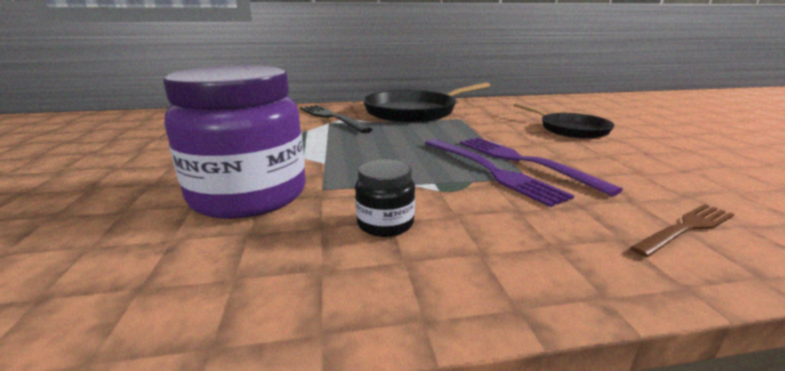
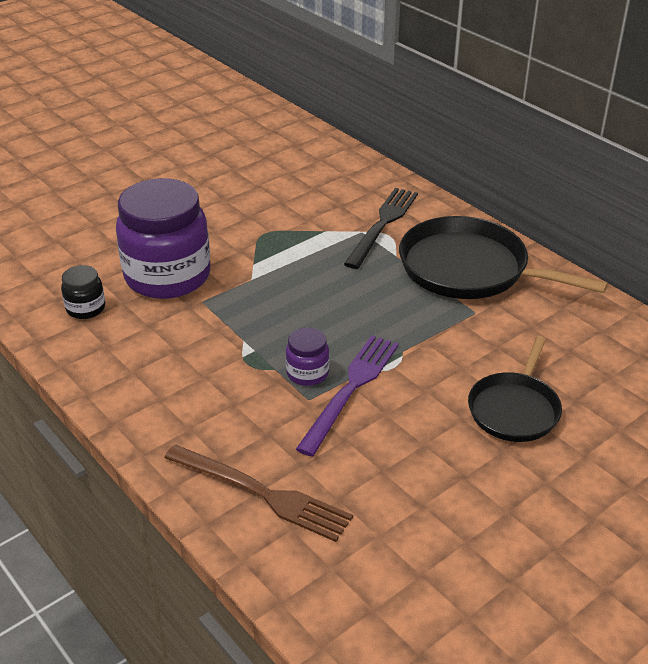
camera: 60 degrees right, 15 degrees up
(385, 224) = (169, 349): black jar -> black jar (86, 308)
(489, 170) = (307, 373): purple fork -> purple jar
(685, 229) = (261, 493): brown fork -> brown fork, size x1.55

